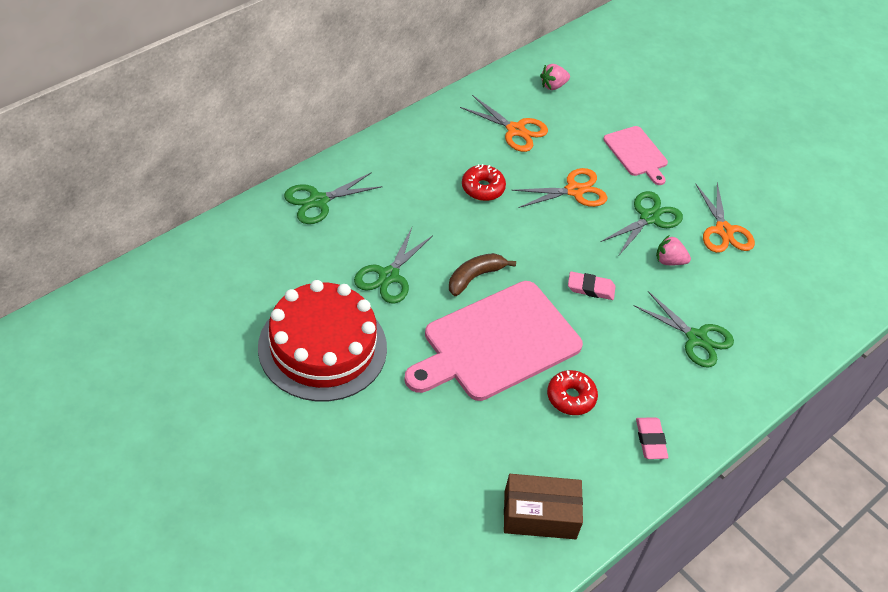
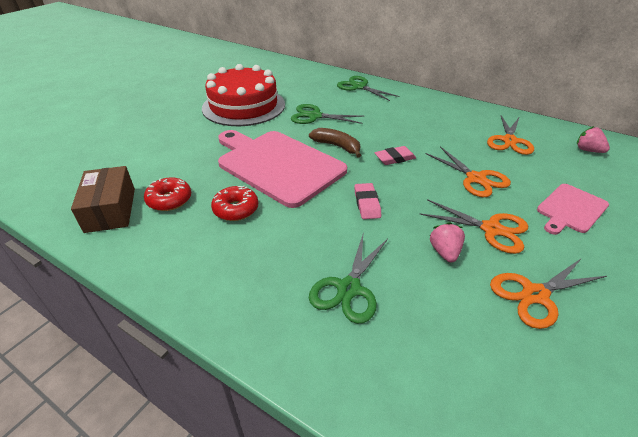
camera: 80 degrees right, 10 degrees down
(482, 188) = (430, 136): red donut -> red donut (169, 200)
(649, 218) = (491, 229): green scissors -> orange scissors
(650, 440) = (198, 268): pink eraser -> pink eraser (394, 158)

